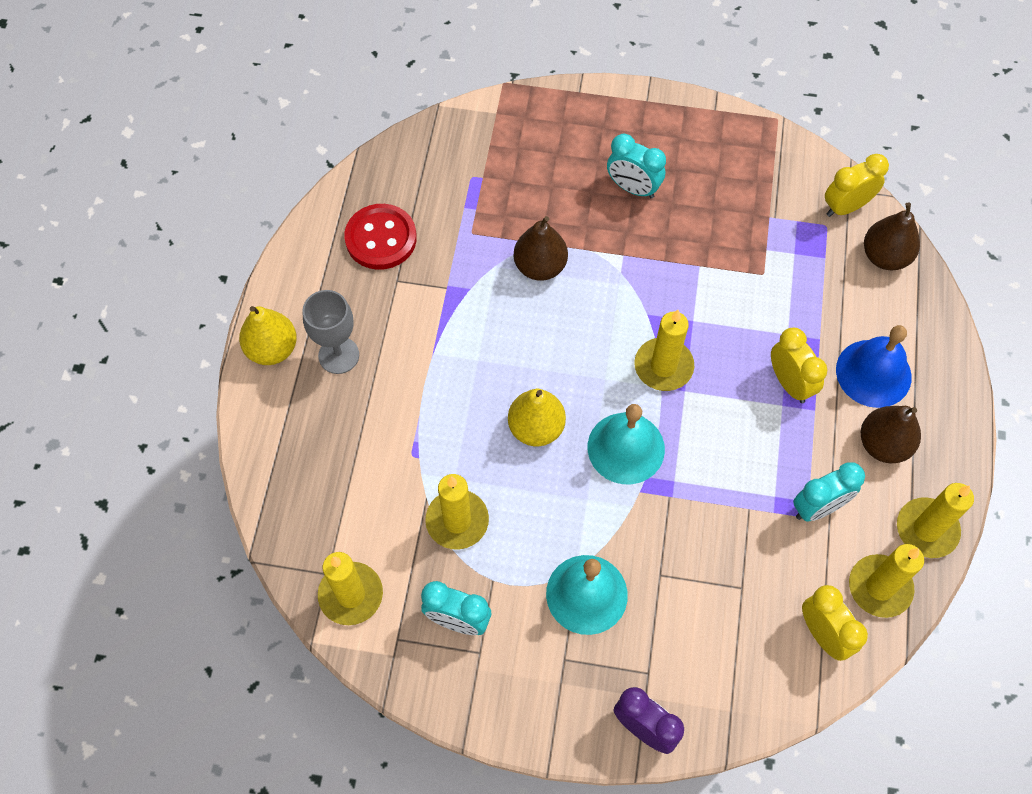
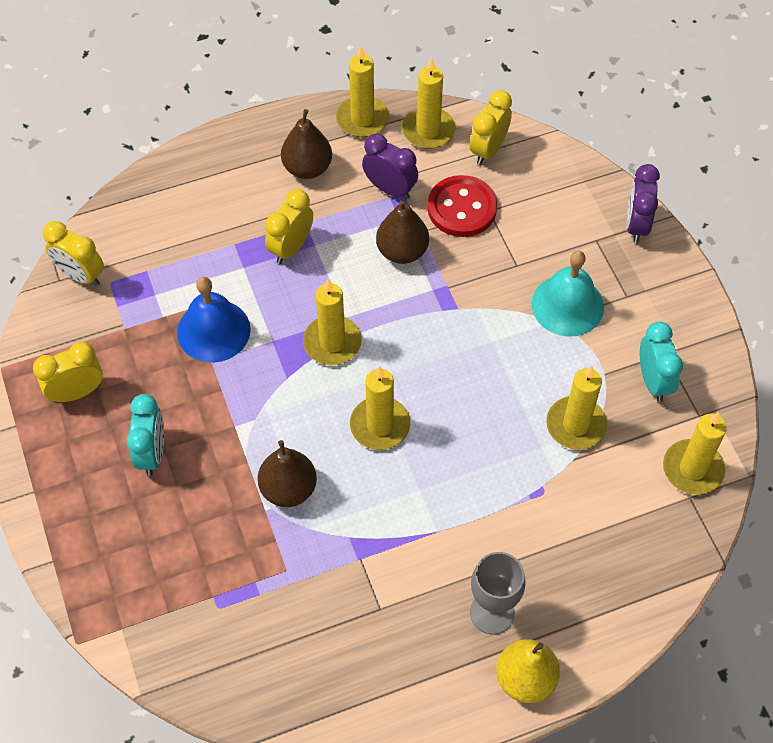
camera: 120 degrees left, 5 degrees down
(381, 238) = (342, 652): red button -> red button (462, 208)
(536, 428) = (453, 409): yellow pear -> none
(556, 361) = (380, 425): none -> yellow candle
(626, 448) = (427, 335): turquoise bell -> none
(722, 160) = (77, 392): none -> yellow clock
(818, 507) = (390, 189): turquoise clock -> purple clock
(873, 373) = (245, 196): blue bell -> blue bell (213, 330)
(885, 256) = (120, 228): brown pear -> brown pear (402, 251)

